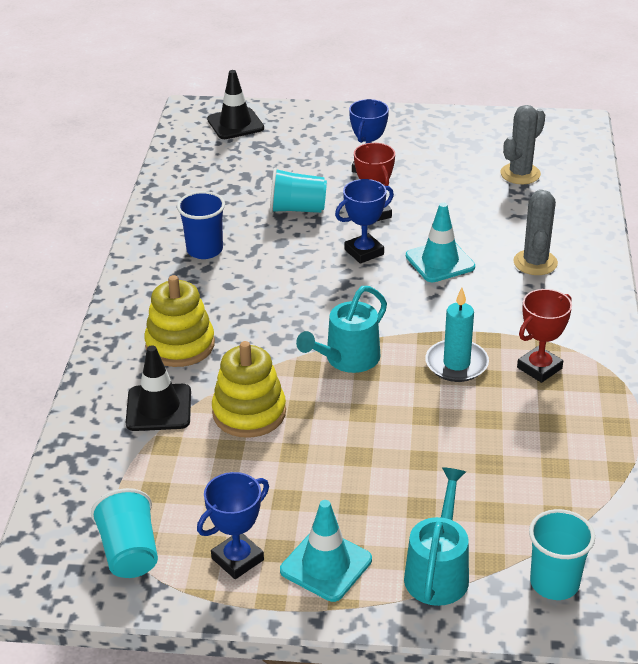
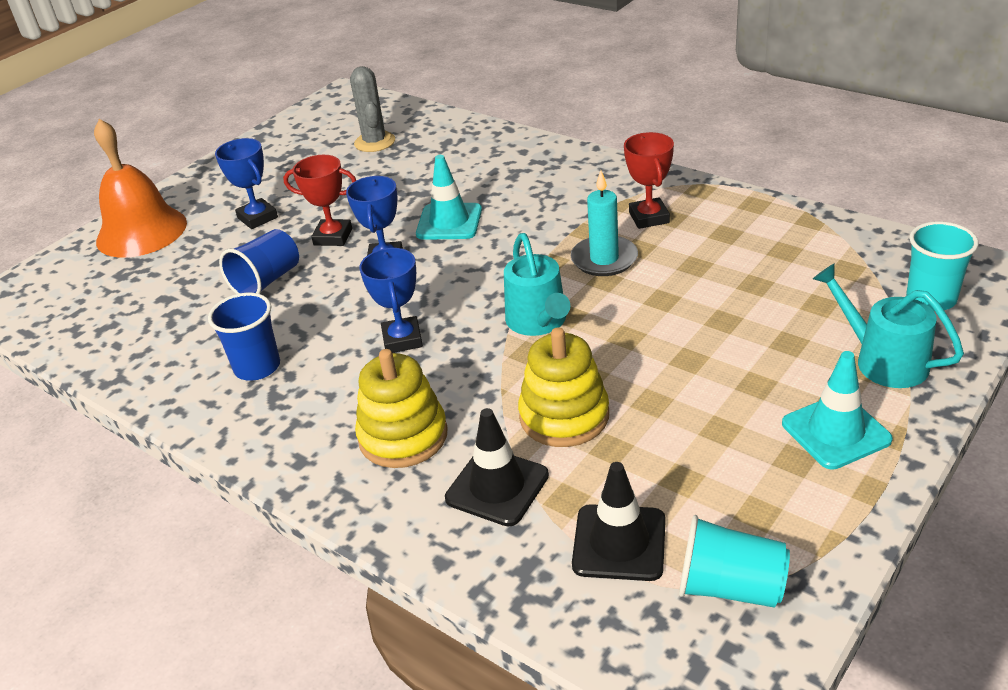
camera: 55 degrees left, 0 degrees up
(235, 124) = (65, 278): black traffic cone -> black traffic cone (619, 543)
(237, 559) = (791, 496): blue trophy -> blue trophy (402, 339)
(297, 209) = (267, 281): turquoise cup -> blue cup
(309, 126) = (141, 231): none -> orange bell
(535, 263) = (505, 174): grey cactus -> none

